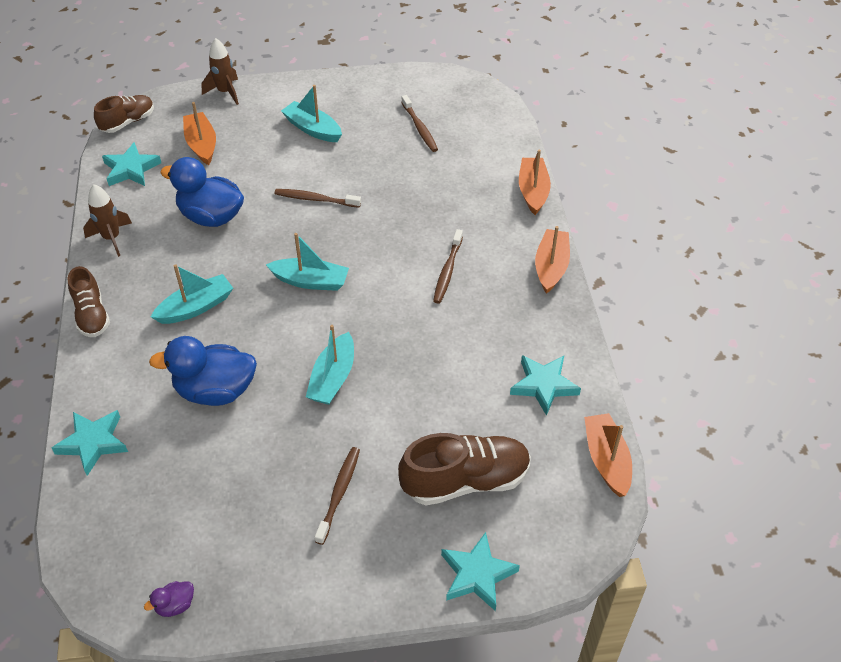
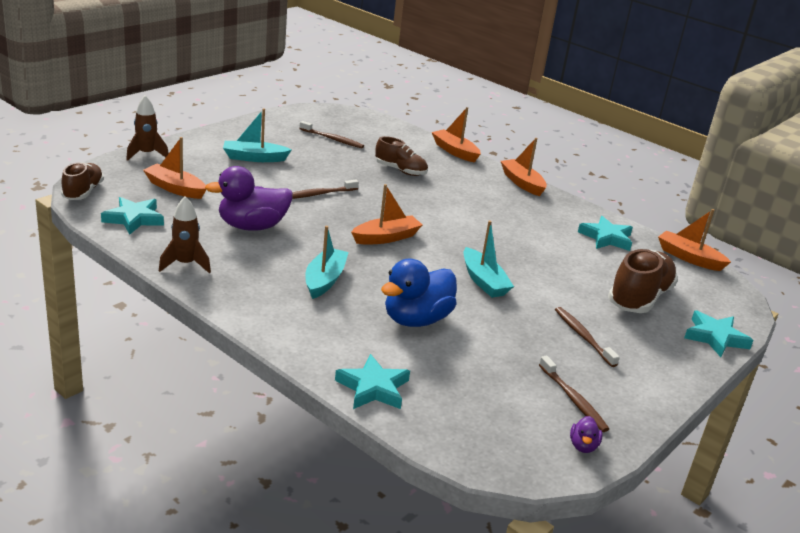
camera: 45 degrees left, 20 degrees down
(92, 315) = (244, 315): brown shoe -> brown shoe (400, 171)
(211, 216) = (252, 226): blue duck -> purple duck
(310, 281) = (386, 237): turquoise boat -> orange boat
(447, 271) = (466, 204): brown toothbrush -> brown toothbrush (573, 399)

